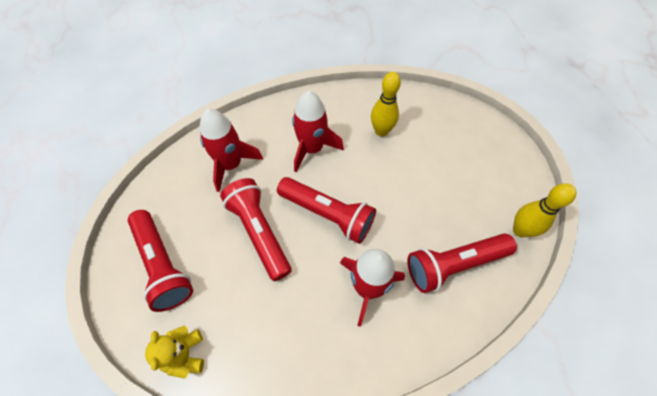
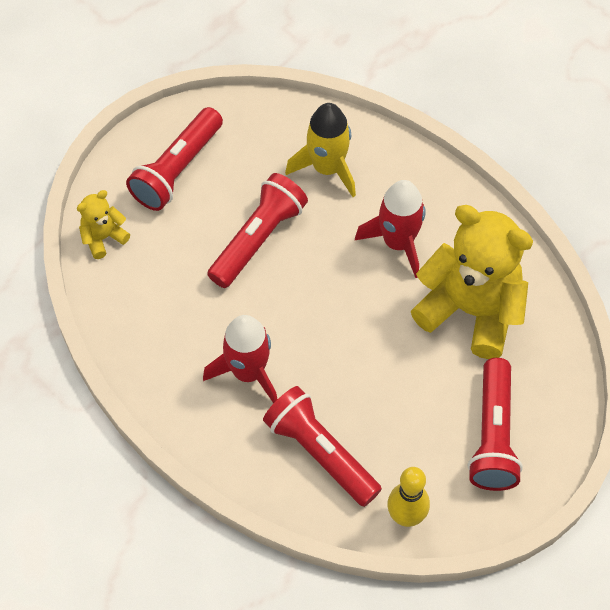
camera: 65 degrees right, 0 degrees up
(231, 165) = (327, 168): red rocket -> yellow rocket
(327, 214) = (316, 297): red flashlight -> red flashlight (493, 435)
(381, 131) = (471, 310): yellow bowling pin -> yellow teddy bear

